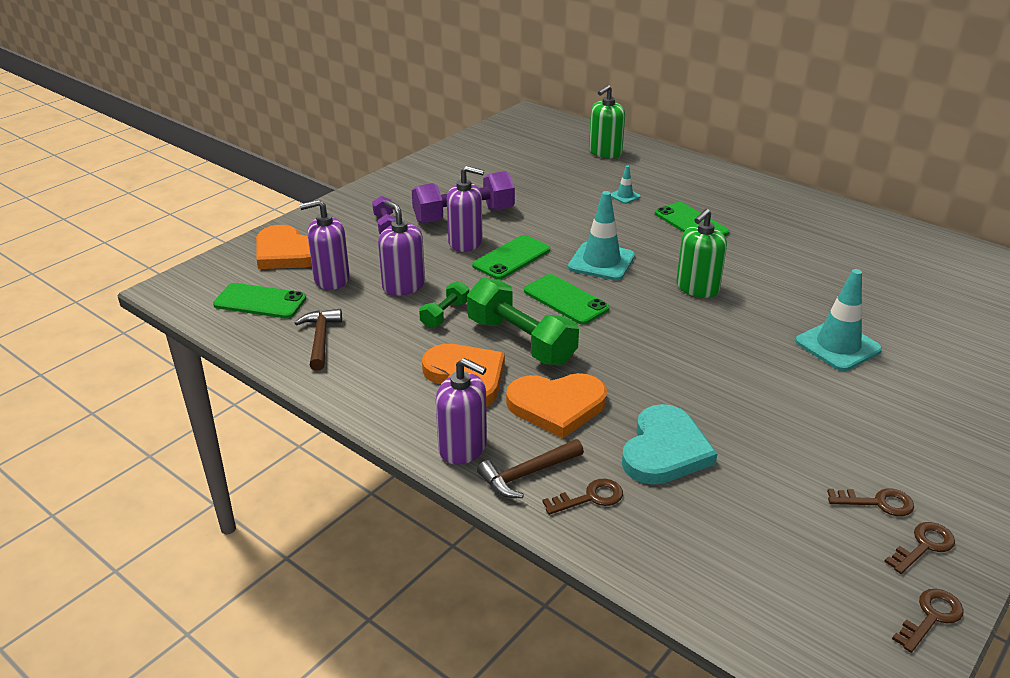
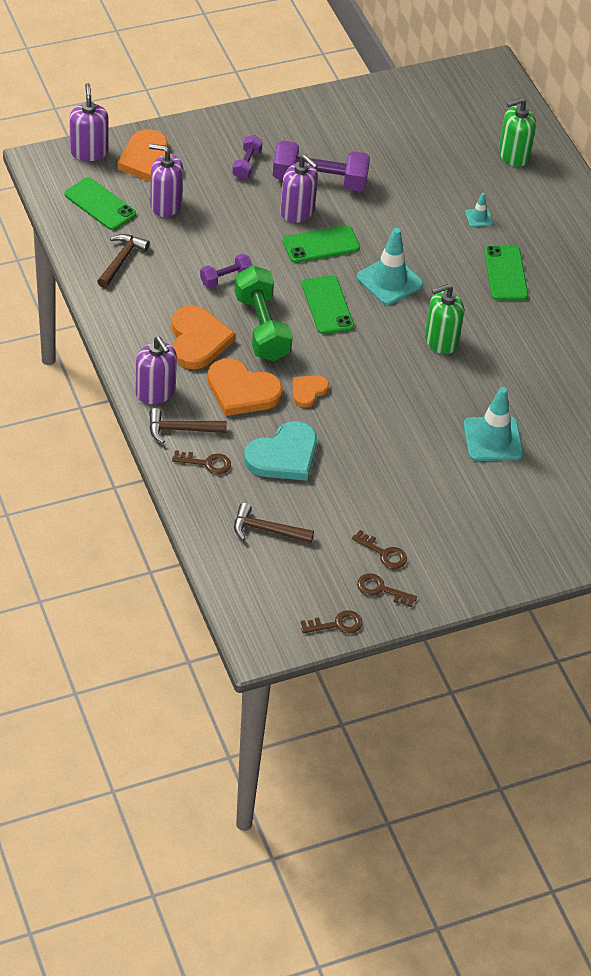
camera: 25 degrees right, 15 degrees up
(403, 286) = (215, 236): purple soap dispenser -> purple soap dispenser (89, 151)
(445, 314) = (226, 278): green dumbbell -> purple dumbbell
(624, 378) = (308, 391): none -> orange heart
(732, 541) = (267, 530): none -> brown hammer
(924, 546) = (381, 589): brown key -> brown key turned 150 degrees counterclockwise

